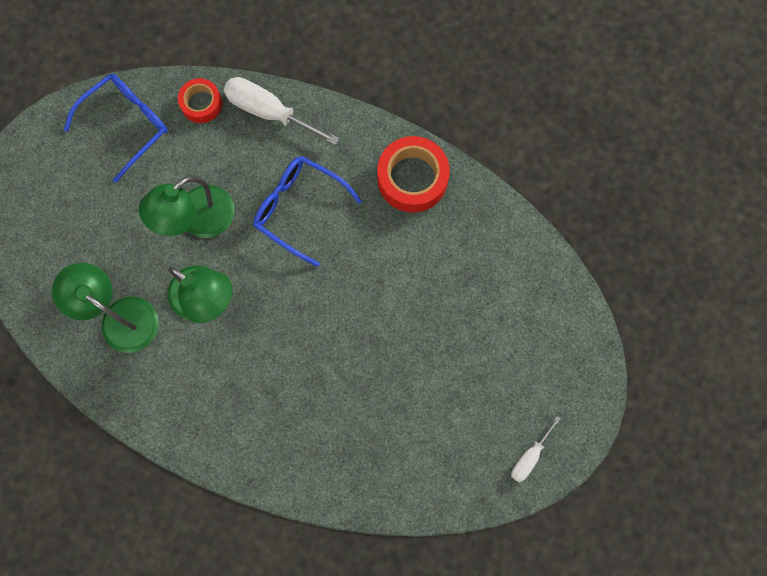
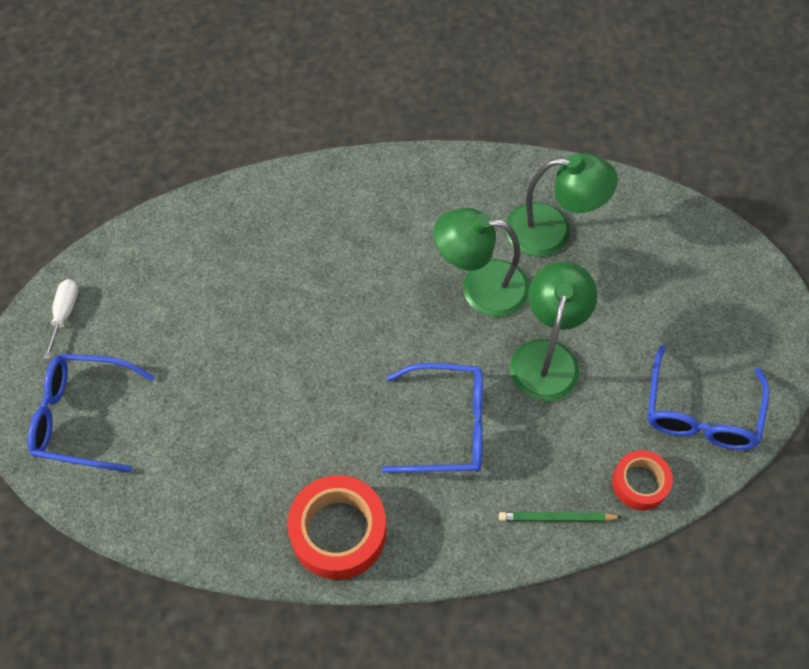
camera: 150 degrees right, 15 degrees down
(269, 112) = (557, 518): white screwdriver -> green pencil
(548, 357) = (82, 417): none -> blue glasses

